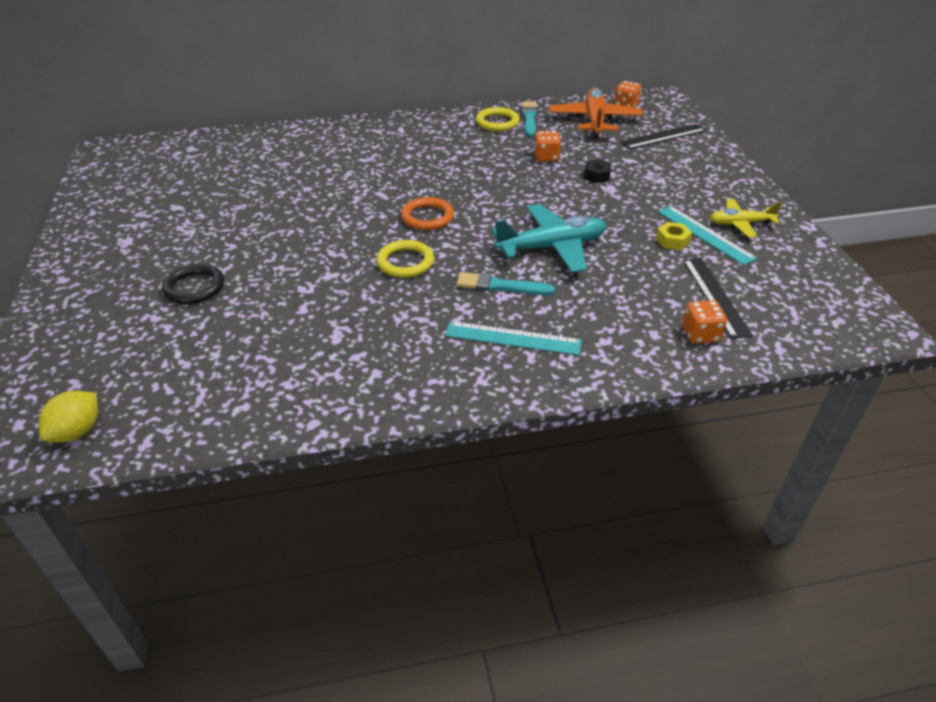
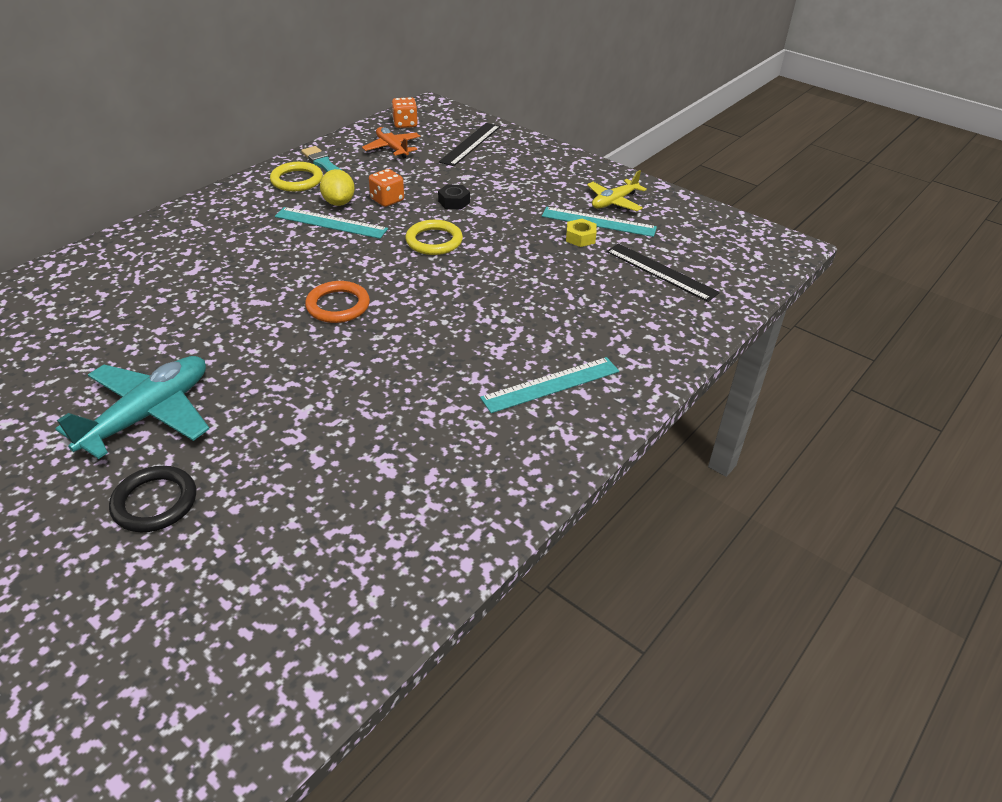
camera: 40 degrees left, 0 degrees up
(77, 431) = (211, 739): yellow lemon -> yellow lemon (339, 202)
(405, 262) = (369, 361): yellow ring -> yellow ring (434, 241)
(487, 159) = (331, 223): none -> turquoise ruler
(501, 286) = (486, 342): turquoise brush -> none
(551, 247) = (489, 286): turquoise plane -> turquoise plane (148, 415)
(594, 121) = (392, 148): orange plane -> orange plane, size x0.60
(700, 334) = (684, 309): orange dice -> none

